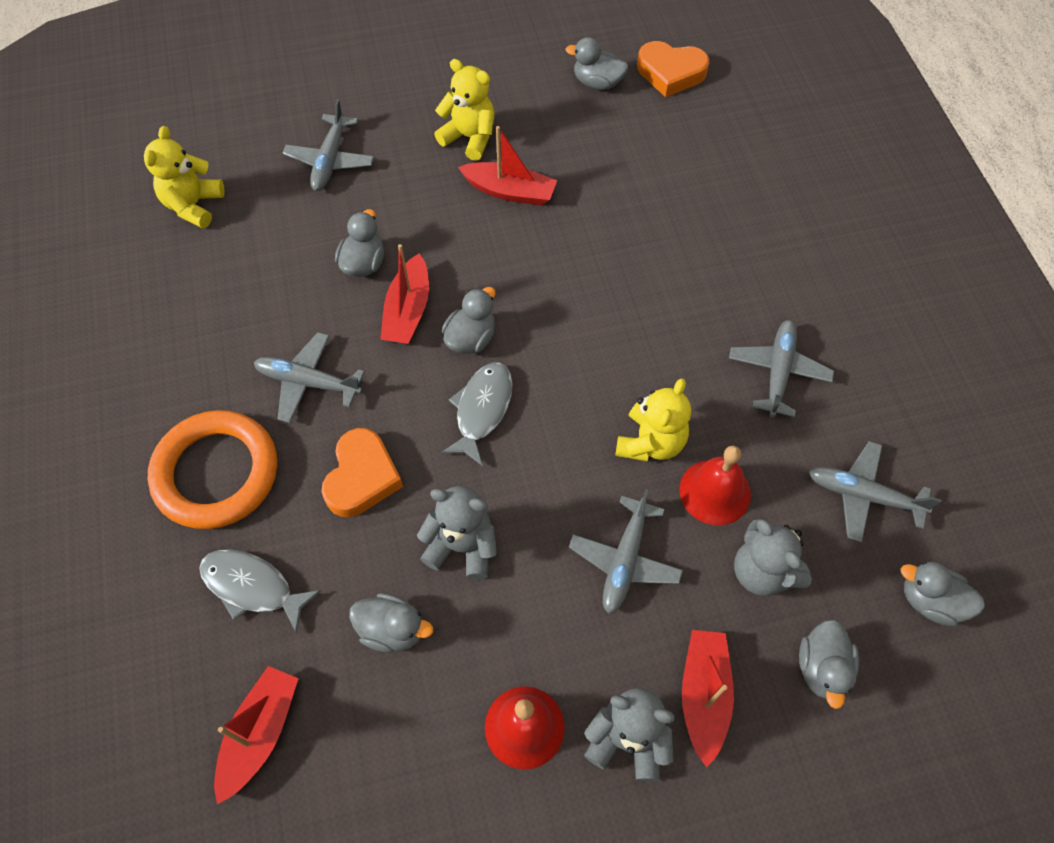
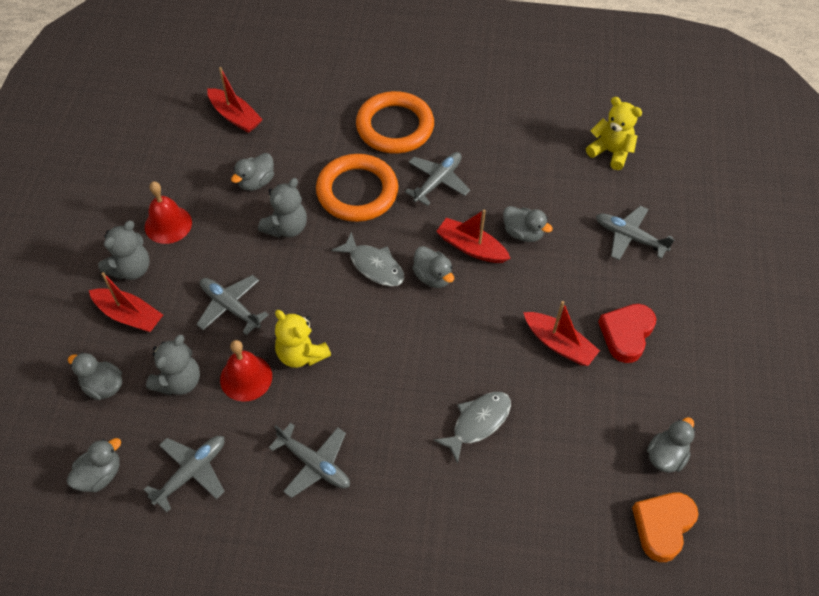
camera: 110 degrees right, 5 degrees down
(252, 587) = (315, 129): grey fish -> grey fish (478, 422)
(362, 477) = (357, 191): orange heart -> orange ring
(469, 137) = (626, 334): yellow teddy bear -> red heart
(510, 191) = (559, 344): red boat -> red boat turned 90 degrees counterclockwise
(762, 571) = (179, 381): grey teddy bear -> grey teddy bear turned 135 degrees clockwise

